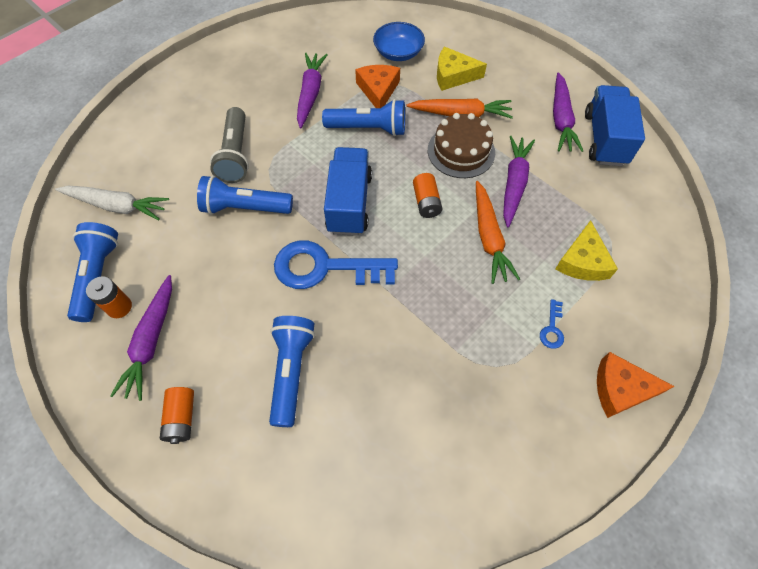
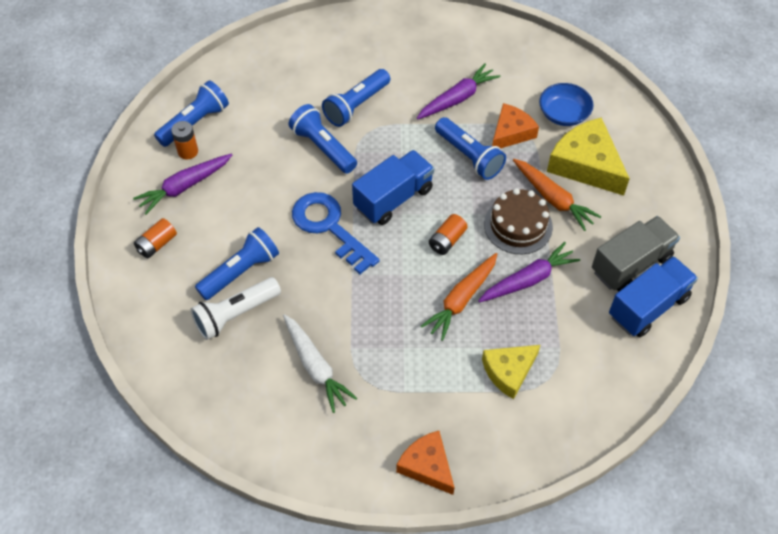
camera: 45 degrees right, 5 degrees down
(117, 206) = (248, 85): white carrot -> white carrot (315, 367)
(236, 155) = (356, 106): grey flashlight -> blue flashlight
(330, 414) = (235, 314): none -> white flashlight
(453, 75) = (586, 164): yellow cheese -> yellow cheese, size x1.57
(552, 328) = (429, 391): blue key -> none
(561, 119) = (631, 264): purple carrot -> grey truck

